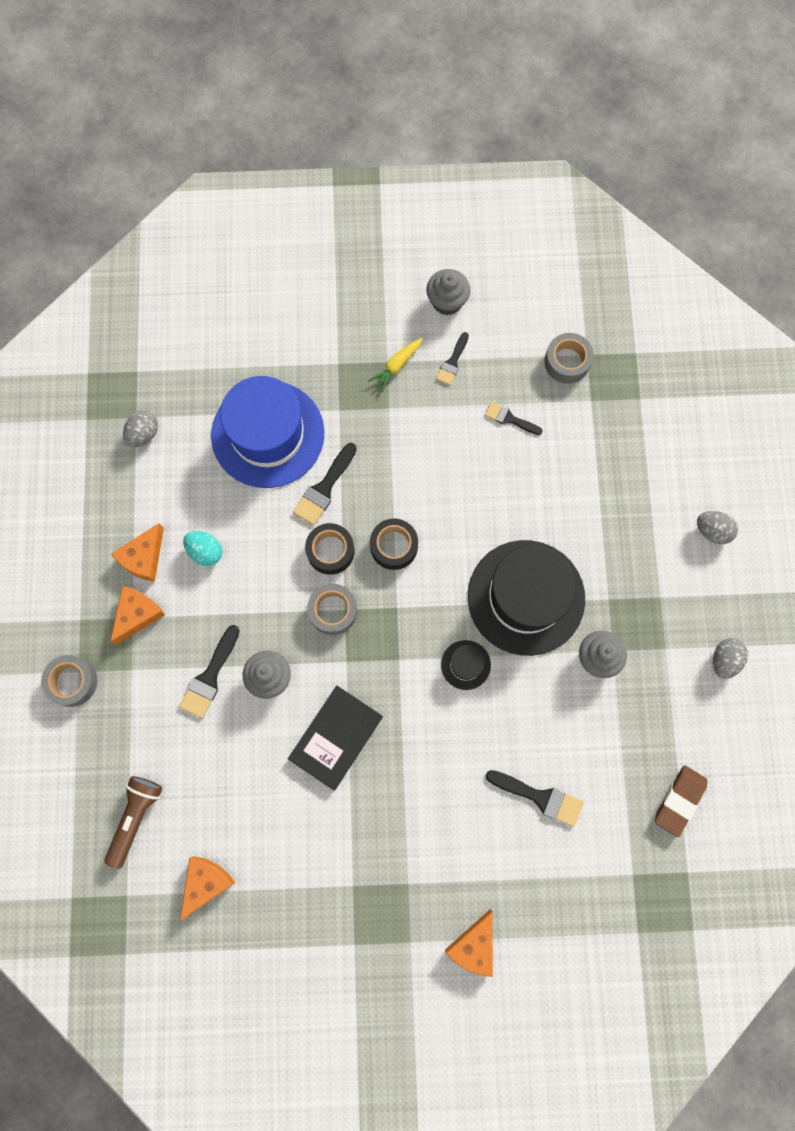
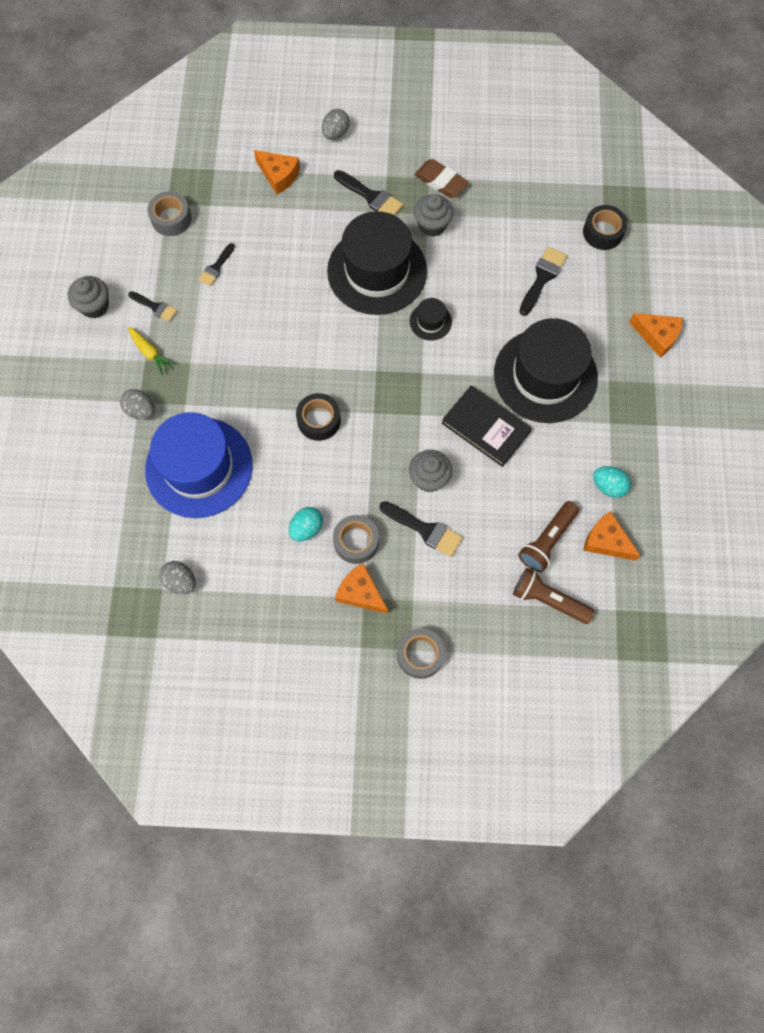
camera: 85 degrees left, 5 degrees down
(143, 557) = (306, 585): orange cheese -> orange cheese (279, 175)
(203, 814) = (547, 541): none -> brown flashlight
(272, 885) = (608, 486): none -> turquoise egg
(324, 488) = (259, 422): black brush -> black brush (371, 197)
(333, 611) = (374, 422): grey tape -> grey tape (356, 542)
(394, 546) = (320, 368): black tape -> black tape (603, 232)
(407, 805) = (545, 375): none -> black hat
(679, 800) = (548, 183): brown eraser -> brown eraser (441, 181)
(724, 660) = (441, 139): grey egg -> grey egg (141, 410)

